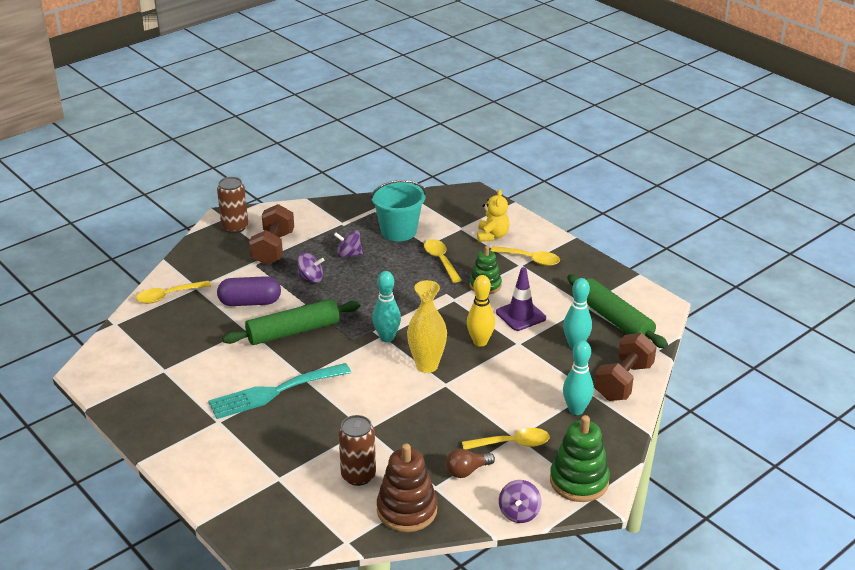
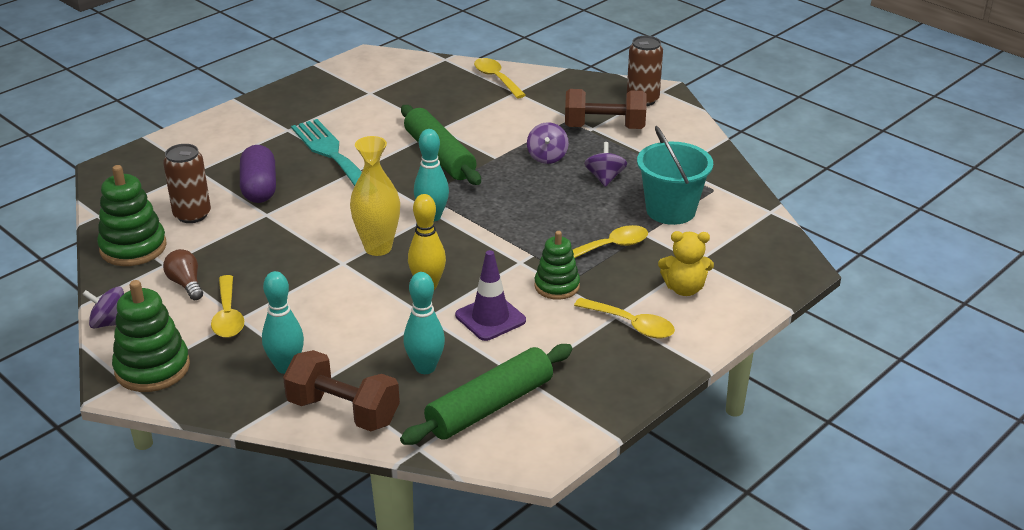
camera: 85 degrees right, 0 degrees up
(250, 302) = (492, 125): purple capsule -> purple capsule (259, 188)
(407, 510) = (133, 247): brown stacking toy -> green stacking toy
(530, 259) = (631, 325): yellow spoon -> yellow spoon turned 75 degrees counterclockwise

